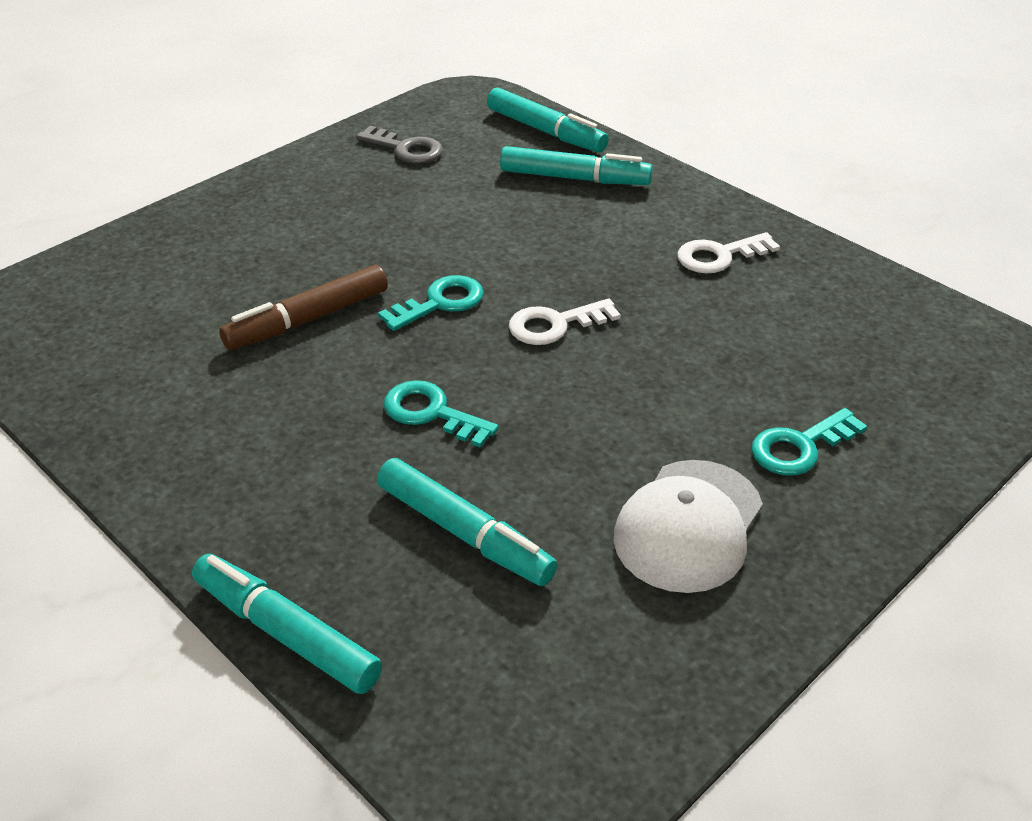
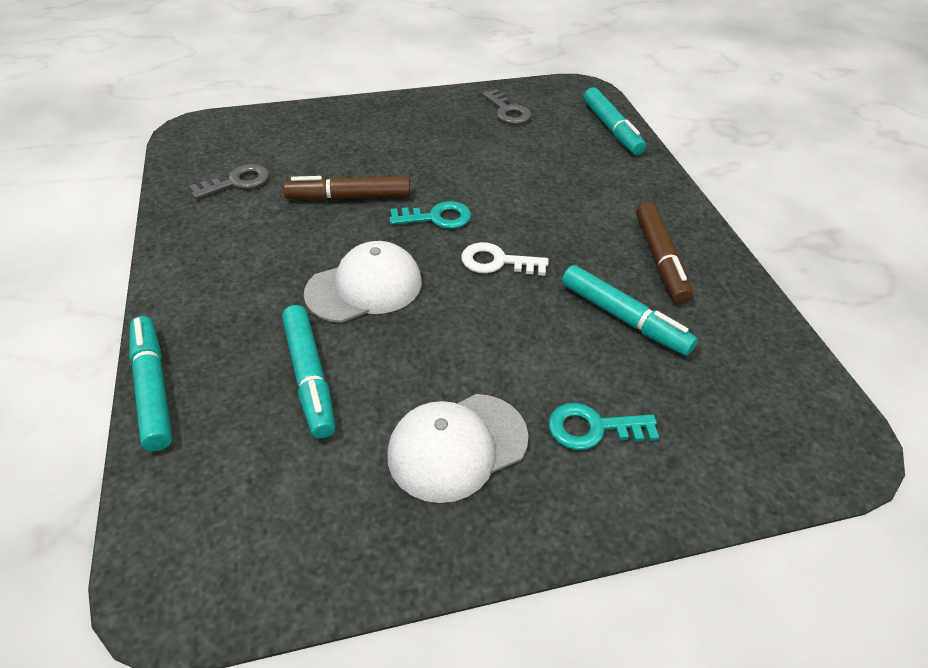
camera: 30 degrees right, 5 degrees up
(134, 356) = (237, 182): none -> grey key
(431, 413) = (364, 287): turquoise key -> white cap
(574, 178) = (602, 167): turquoise marker -> turquoise marker (623, 318)
(719, 256) = (660, 259): white key -> brown marker

